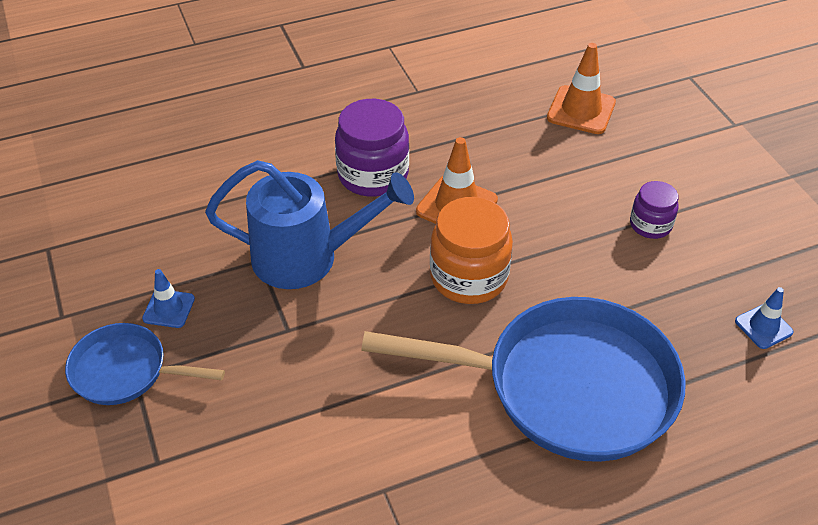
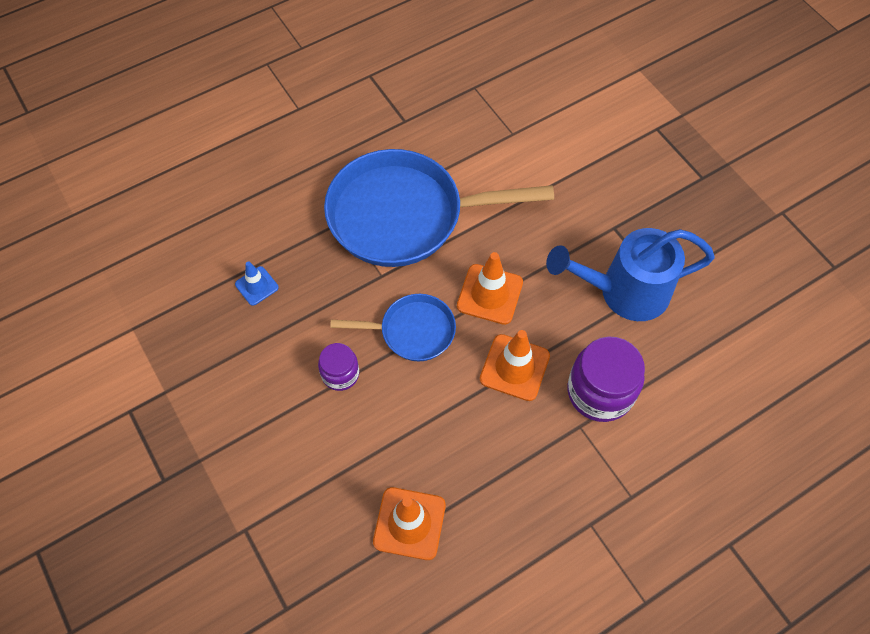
camera: 170 degrees right, 15 degrees up
(125, 371) = (711, 180): blue pan -> blue pan (412, 331)
(169, 309) = (708, 230): blue traffic cone -> none
(469, 277) = (490, 294): orange jar -> orange traffic cone

